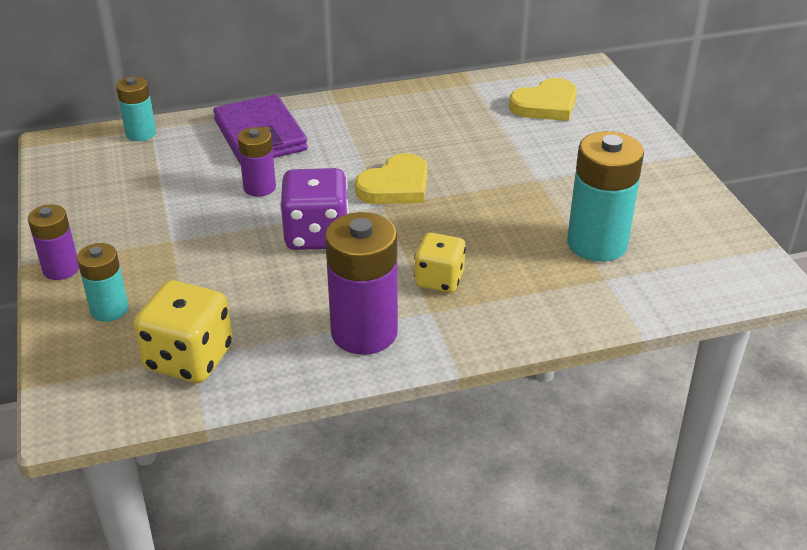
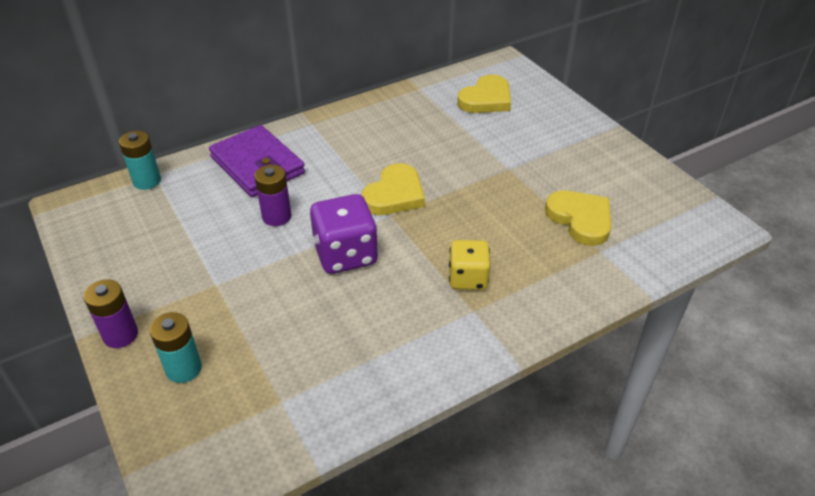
camera: 15 degrees left, 5 degrees up
(189, 359) = (279, 404): yellow dice -> none
(364, 332) = (425, 343): purple battery -> none
(597, 243) = (580, 219): turquoise battery -> yellow heart

